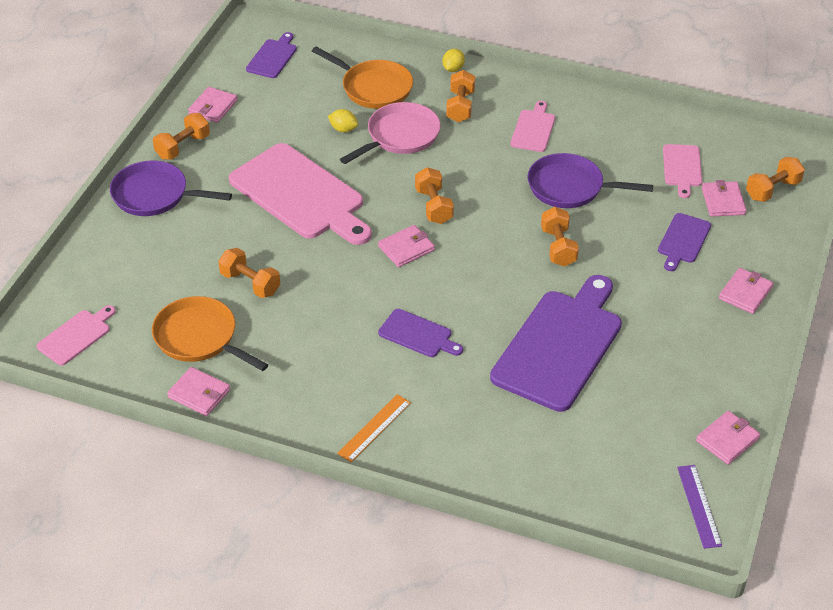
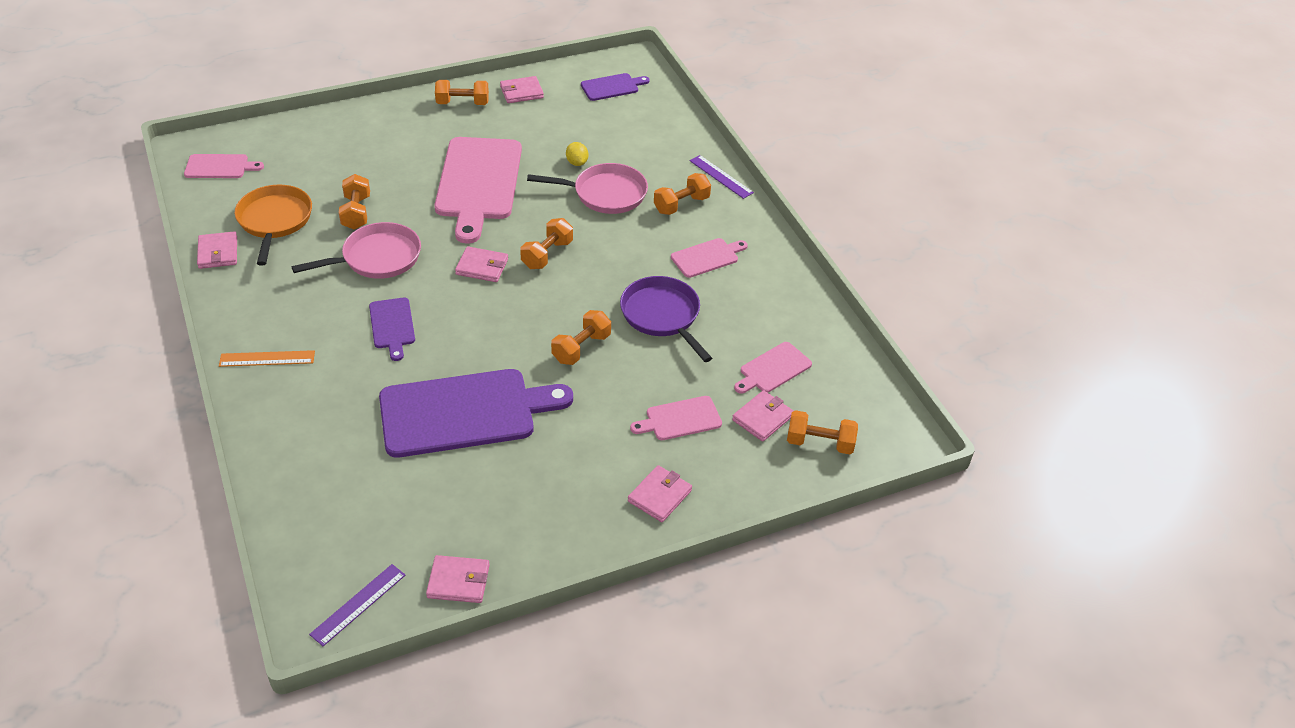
camera: 45 degrees right, 0 degrees up
(155, 195) = (397, 120): purple pan -> none
(324, 301) = (377, 258): none -> pink pan
(373, 88) = (643, 151): orange pan -> none
(453, 69) = (721, 176): yellow lemon -> purple ruler
(683, 240) = (680, 419): purple cutting board -> pink cutting board
(745, 293) = (659, 496): pink wallet -> pink wallet turned 45 degrees counterclockwise

